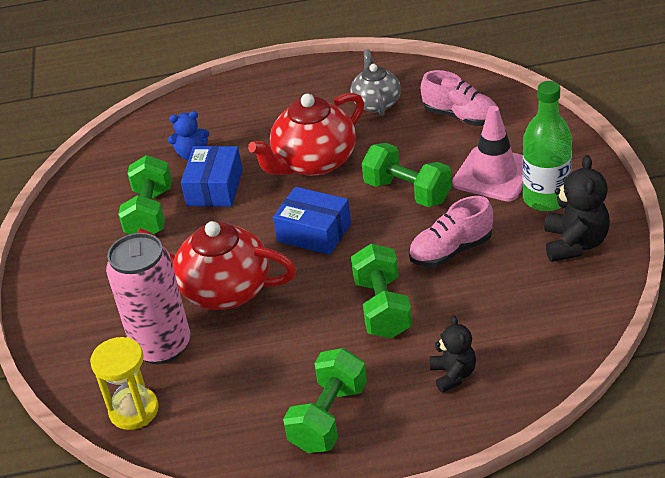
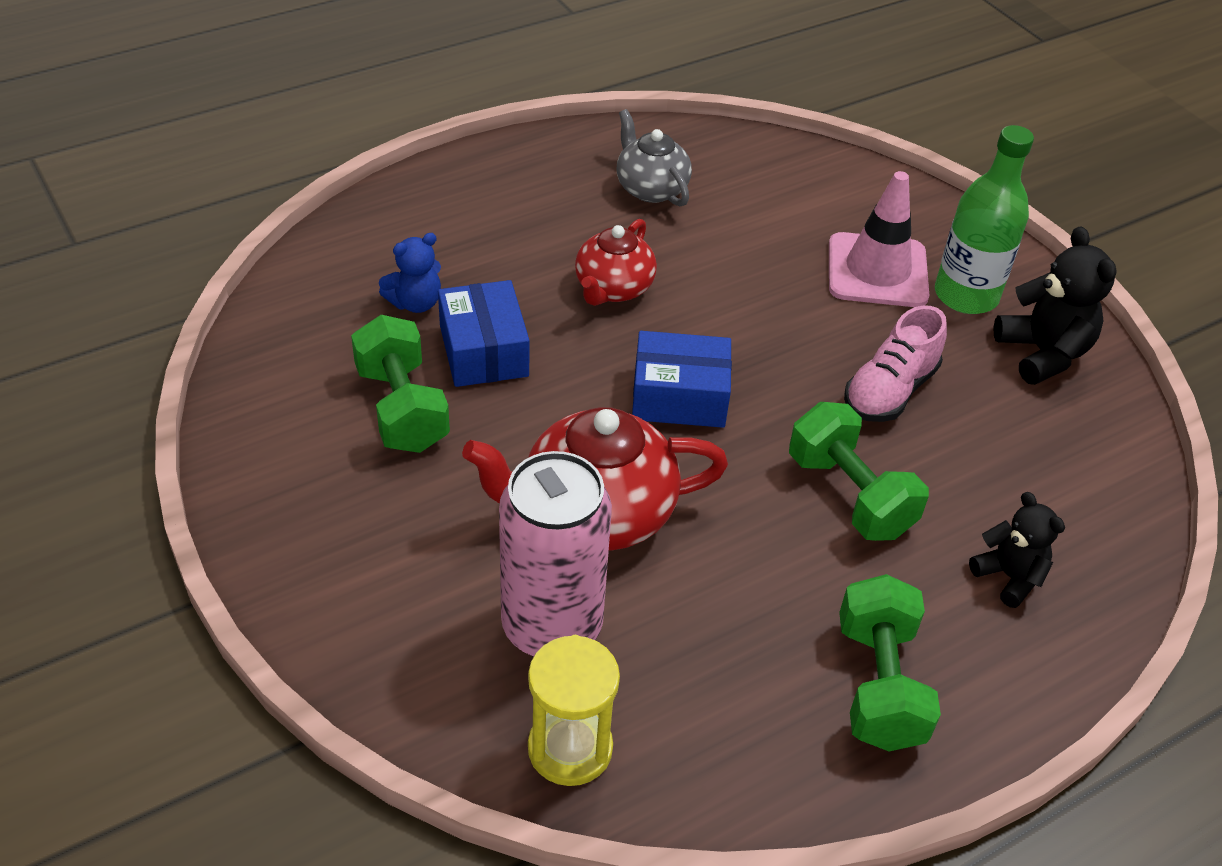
camera: 30 degrees left, 5 degrees up
(314, 162) = (613, 288): red teapot -> red teapot, size x0.62
(407, 192) = (776, 314): green dumbbell -> none
(461, 116) = (781, 194): pink shoe -> none

